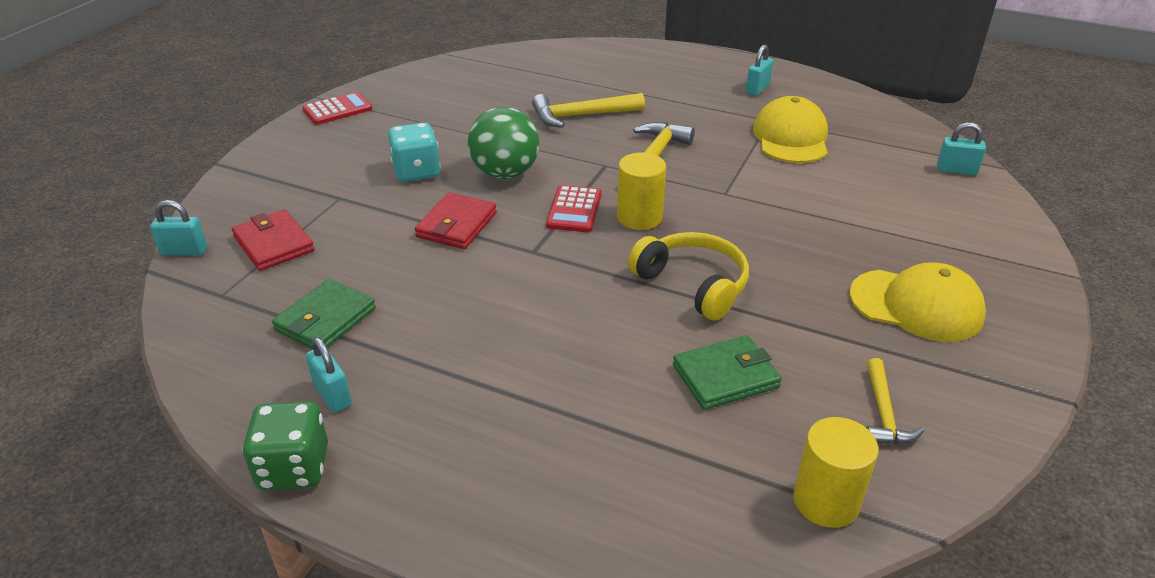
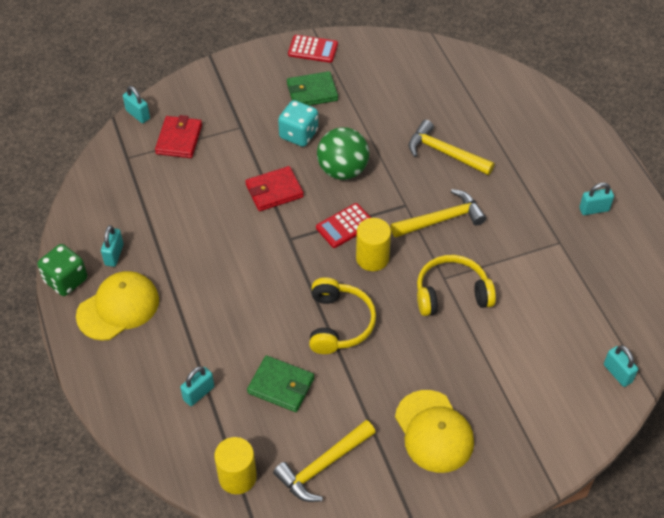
camera: 45 degrees right, 15 degrees up
(325, 319) = (153, 208): green wallet -> green wallet (312, 92)
(650, 454) = (198, 393): none -> turquoise padlock
(750, 199) = (451, 293): none -> yellow headphones
(791, 137) = (550, 267): yellow cap -> yellow cap (118, 307)
(883, 413) = (323, 466): yellow hammer -> yellow hammer, size x1.54

